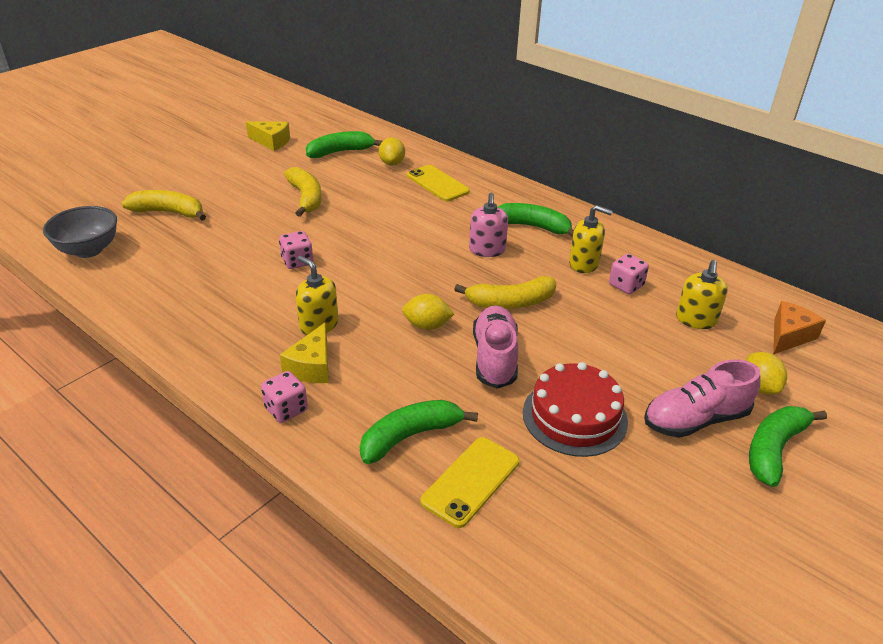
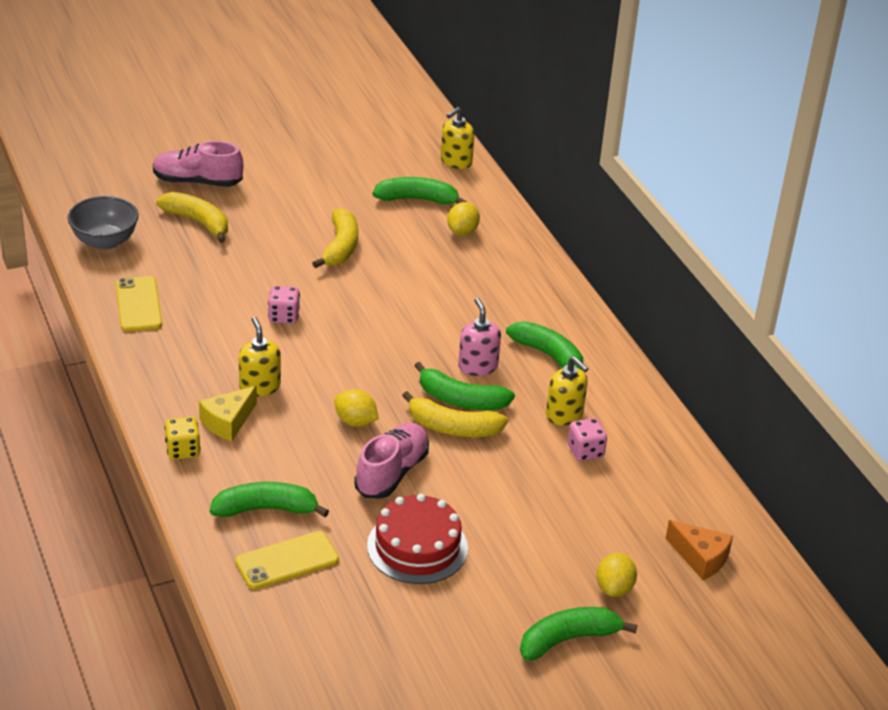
camera: 25 degrees right, 0 degrees up
(271, 142) = (353, 164): yellow cheese -> none
(286, 409) = (183, 450): pink dice -> yellow dice
(437, 183) = (491, 272): yellow phone -> yellow phone (138, 304)
(487, 250) = (477, 366): pink soap dispenser -> pink soap dispenser turned 135 degrees clockwise
(497, 279) = (461, 400): none -> green banana
(695, 420) = (523, 590): pink shoe -> pink shoe (197, 182)
(696, 320) = (621, 509): yellow soap dispenser -> yellow soap dispenser (456, 161)
(789, 336) = (700, 558): orange cheese -> orange cheese turned 60 degrees clockwise

